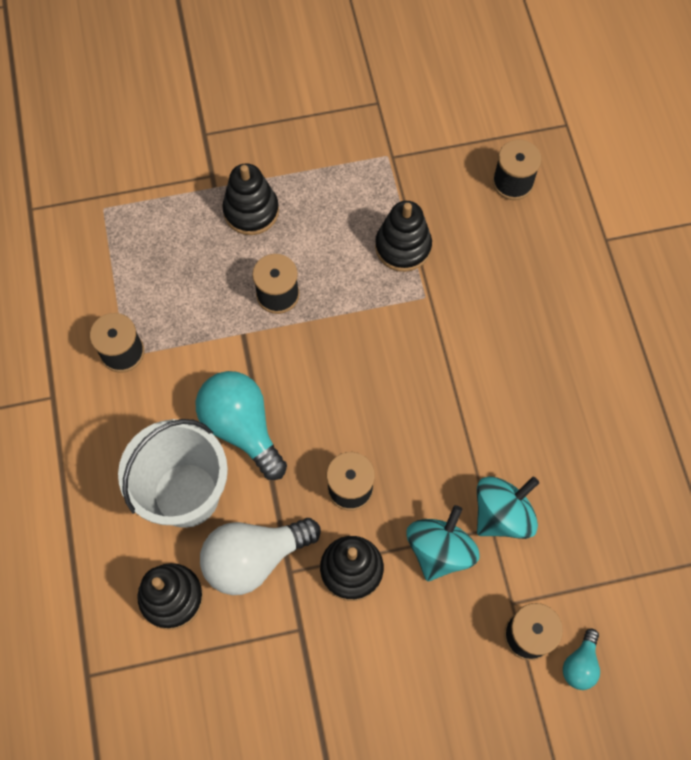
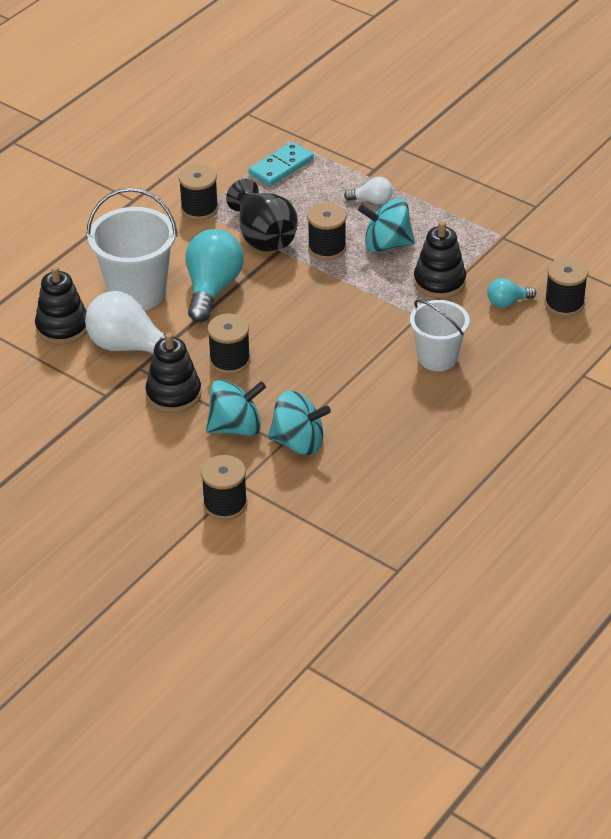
camera: 50 degrees right, 25 degrees down
(133, 242) = (281, 167): none -> turquoise domino
(214, 331) = (263, 237): none -> black vase
(251, 211) = (372, 201): black stacking toy -> white light bulb
(318, 246) = (386, 244): none -> turquoise spinning top
(493, 324) = (437, 358): none -> white bucket
(580, 664) = (234, 542): turquoise light bulb -> turquoise light bulb (507, 302)

